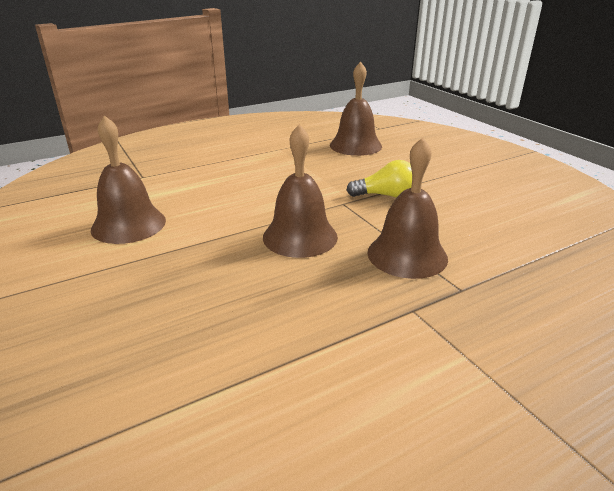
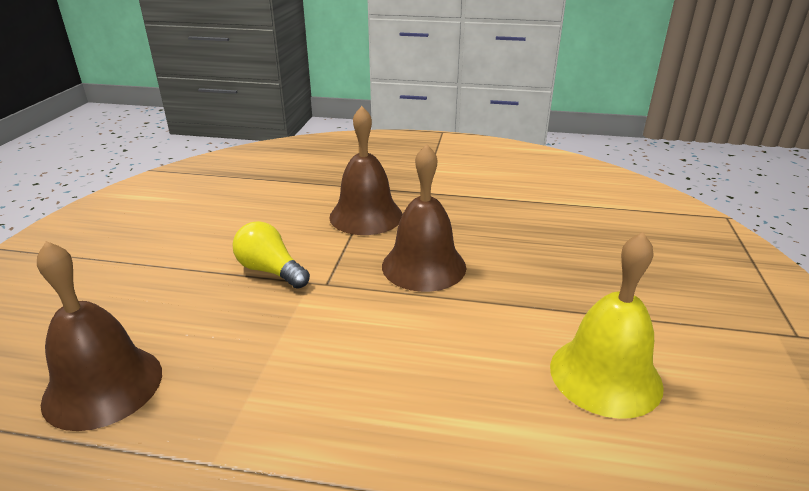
camera: 140 degrees left, 0 degrees up
(128, 224) = (605, 375): brown bell -> yellow bell

